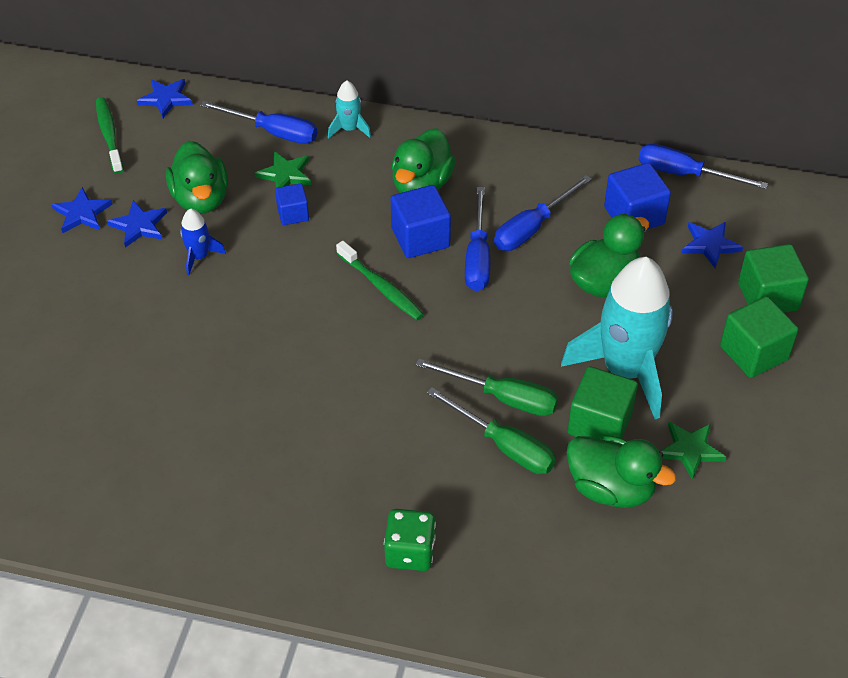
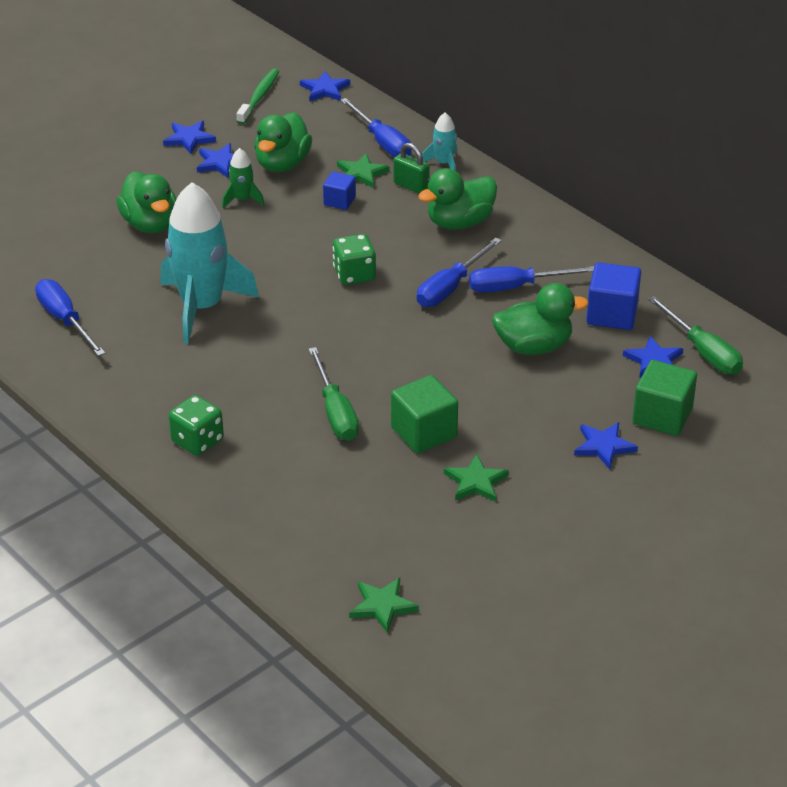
camera: 35 degrees right, 10 degrees down
(199, 257) = (242, 199): blue rocket -> green rocket
(343, 167) = (411, 186): none -> green padlock
(381, 287) = (354, 274): green toothbrush -> green dice
(420, 238) = (419, 256): blue cube -> none
(502, 398) = (368, 383): green screwdriver -> green screwdriver (702, 351)
(611, 488) = (385, 475): green duck -> green duck (150, 224)
(625, 370) = (484, 409): turquoise rocket -> turquoise rocket (202, 307)
(684, 174) = (690, 305): blue screwdriver -> blue screwdriver (65, 320)
(740, 631) = (382, 606): none -> green star
(753, 353) = (604, 446): green cube -> blue star

